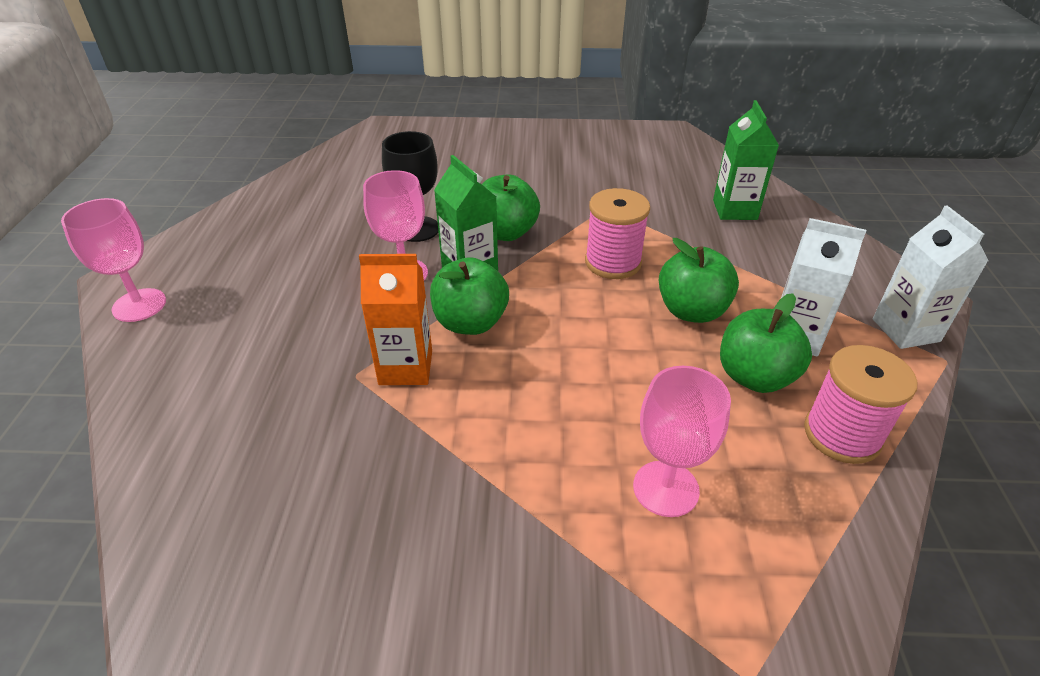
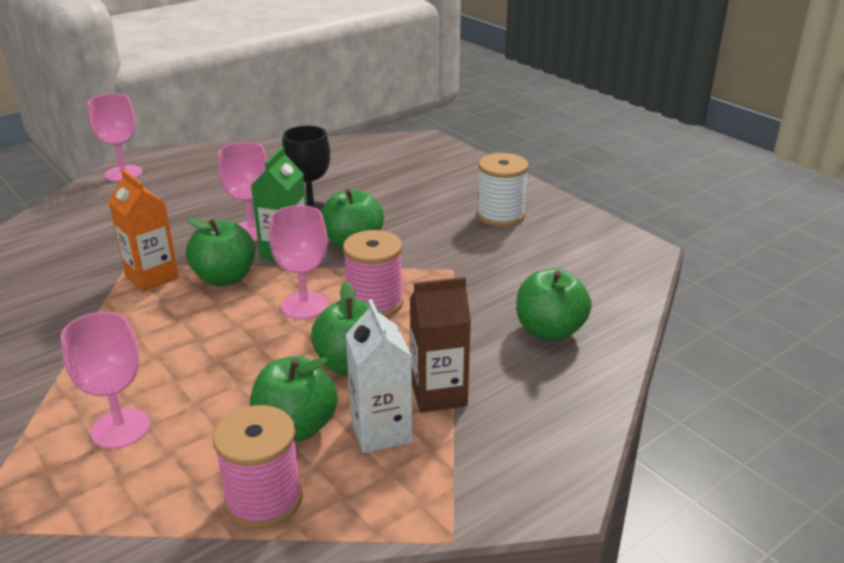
camera: 50 degrees right, 10 degrees down
(555, 155) = (500, 216): none -> white spool
(574, 298) = (304, 305): none -> pink goblet
(734, 210) = (549, 331): green carton -> green apple
(770, 289) = (438, 394): none -> brown carton
(905, 330) = (472, 498): white carton -> none

